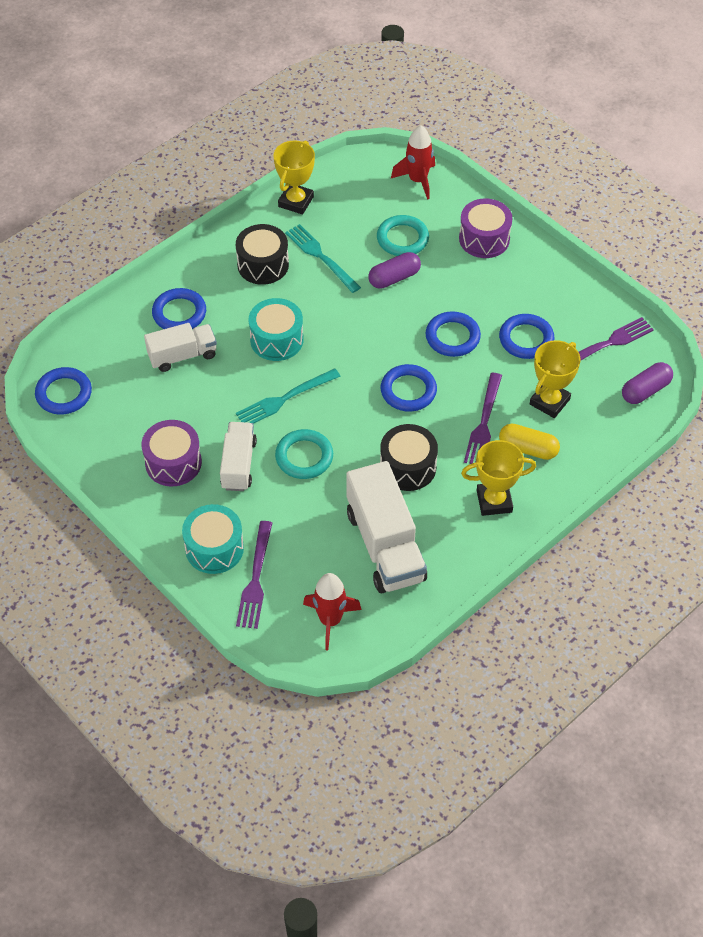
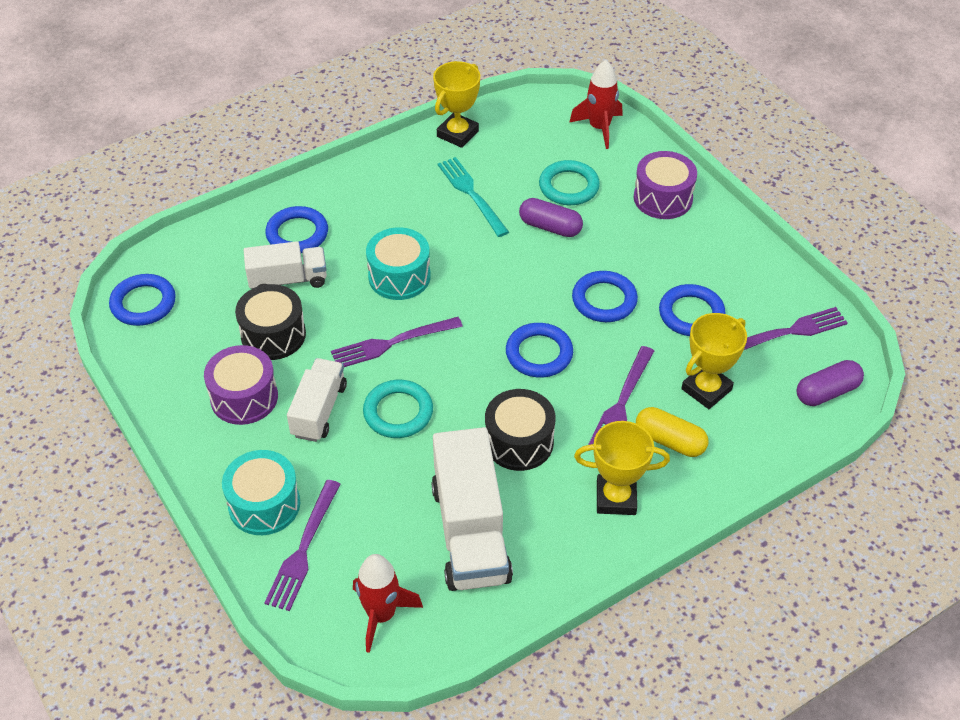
camera: 10 degrees right, 5 degrees down
(263, 265) = (404, 194): black drum -> black drum (273, 335)
(284, 399) = (391, 343): turquoise fork -> purple fork
(394, 278) = (550, 227): purple capsule -> purple capsule turned 45 degrees clockwise

